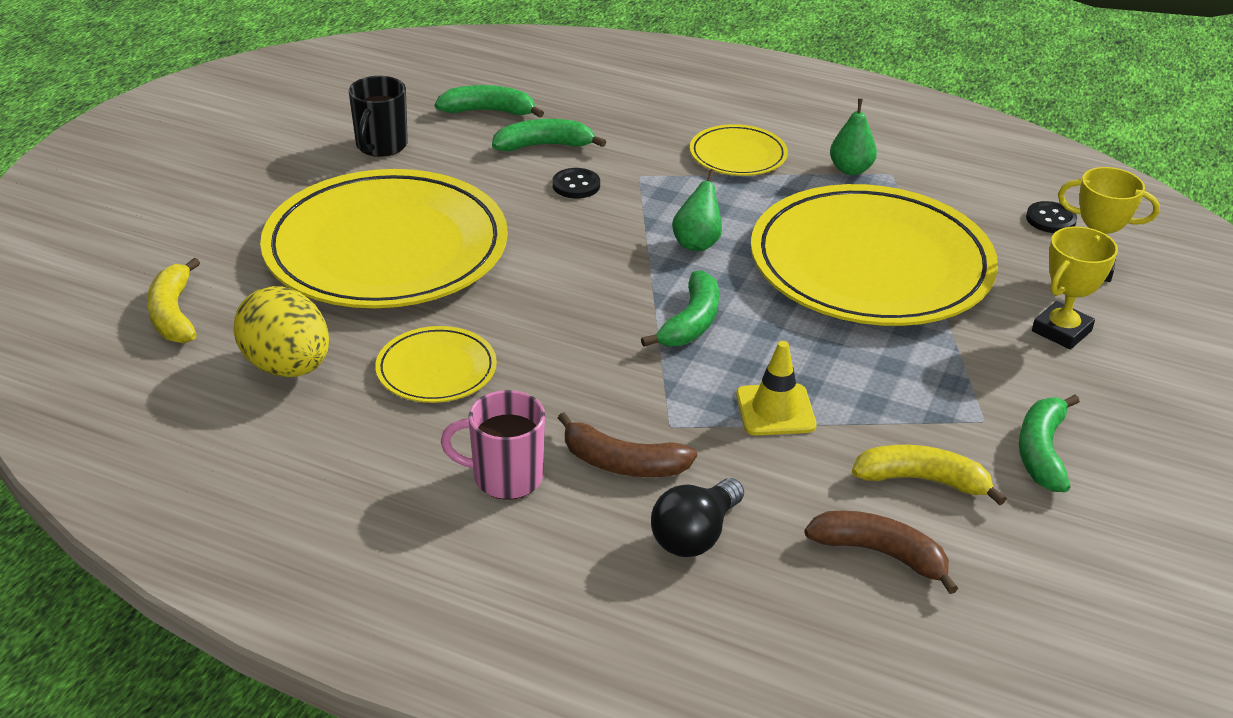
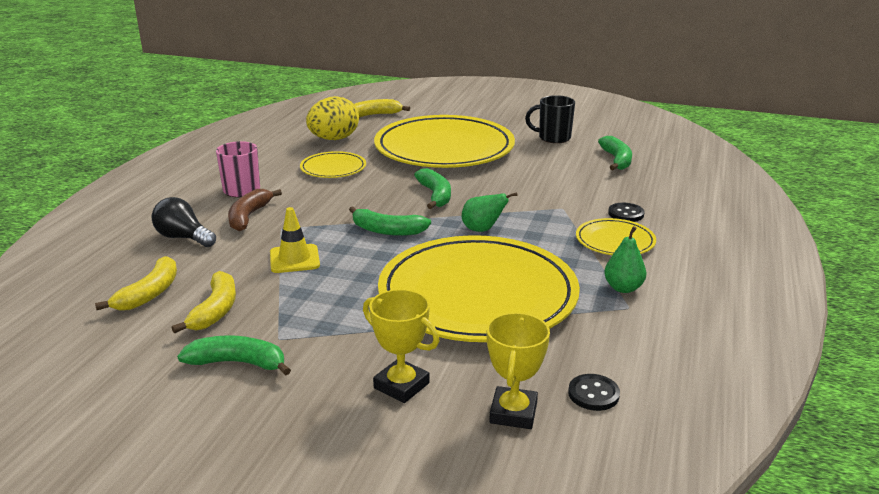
camera: 85 degrees right, 10 degrees down
(544, 145) = (583, 178): green banana -> green banana (435, 195)
(576, 185) = (538, 190): black button -> black button (626, 214)
(880, 554) = (149, 293): brown banana -> yellow banana

